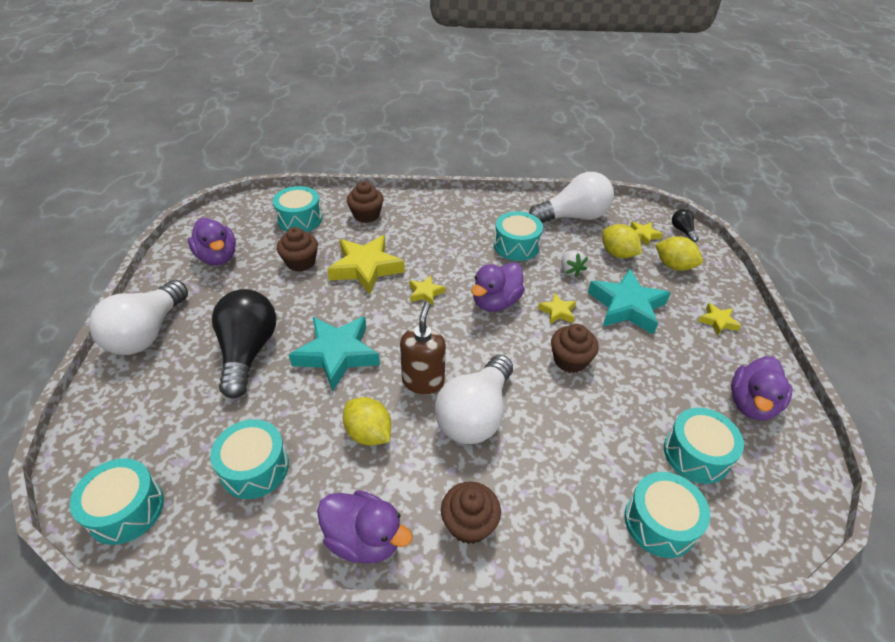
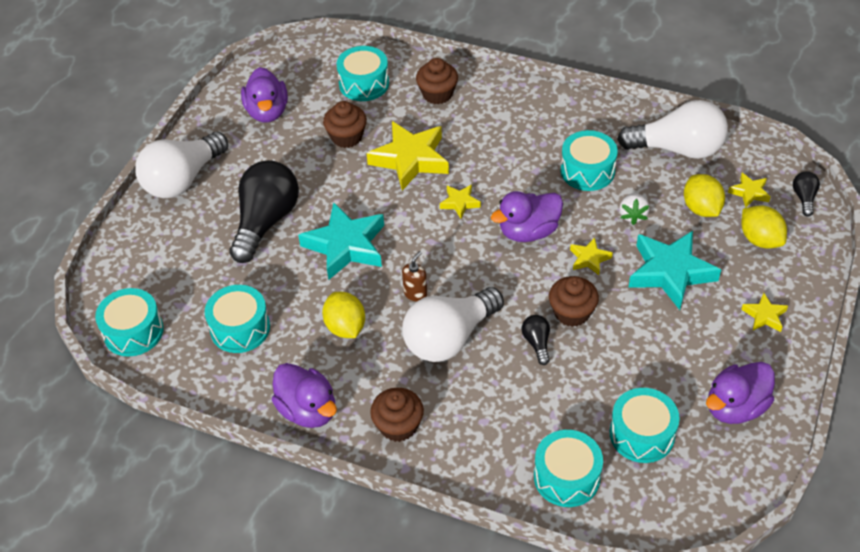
camera: 25 degrees right, 5 degrees up
(423, 381) = (415, 293): brown soap dispenser -> brown soap dispenser, size x0.58
(556, 396) = (537, 343): none -> black light bulb

